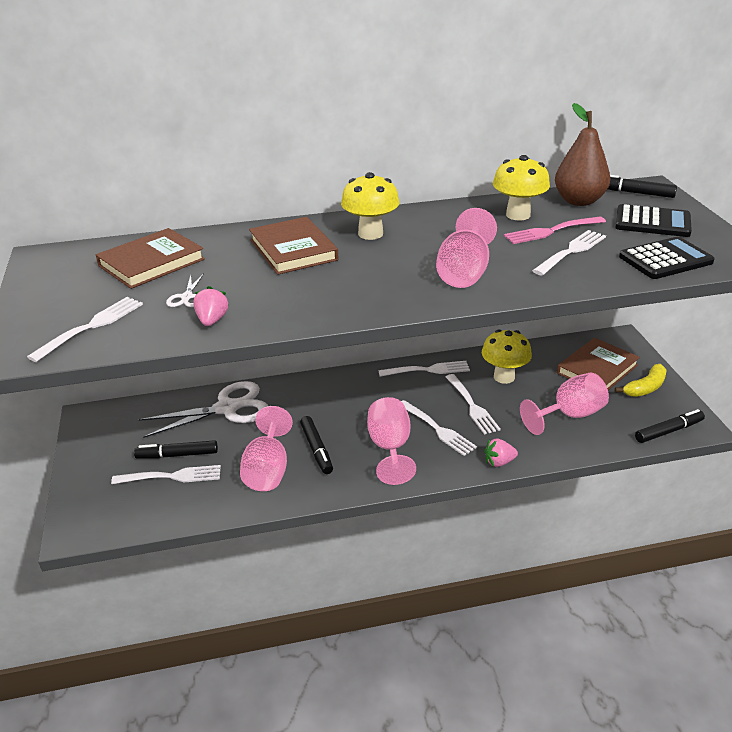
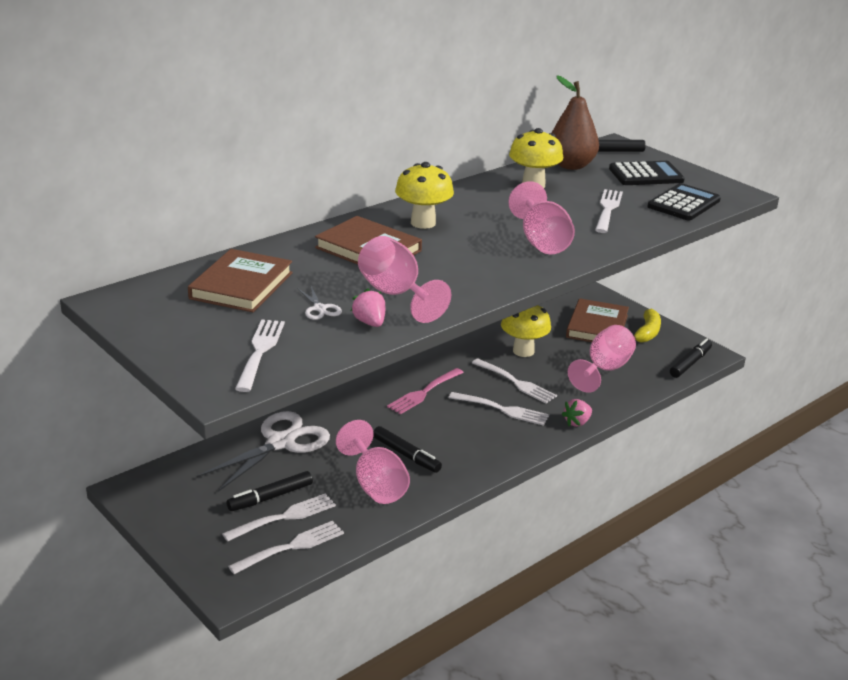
camera: 30 degrees left, 5 degrees down
(390, 448) = (473, 436): pink goblet -> pink goblet (396, 294)
(427, 370) = (449, 361): white fork -> white fork (290, 547)
(552, 231) = (575, 195): pink fork -> pink fork (424, 392)

